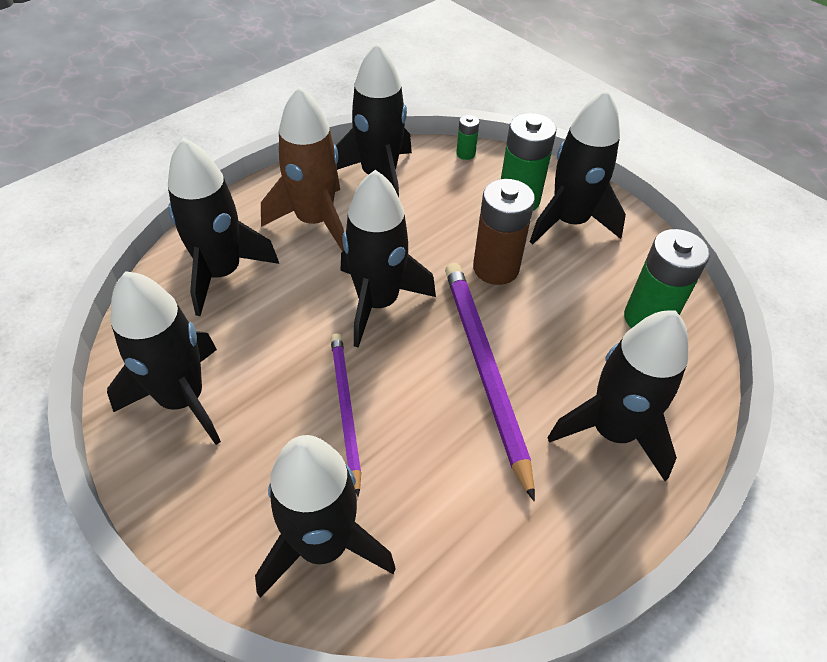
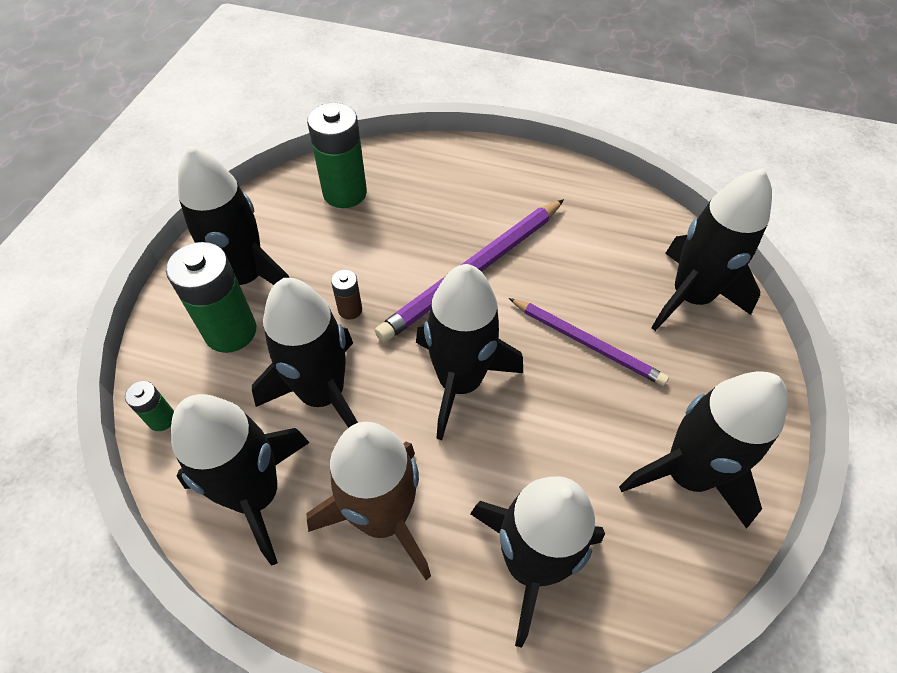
camera: 120 degrees left, 5 degrees up
(345, 409) = (586, 342): purple pencil -> purple pencil turned 105 degrees counterclockwise
(496, 268) = (350, 310): brown battery -> brown battery, size x0.48
(612, 431) = (470, 184): black rocket -> black rocket (323, 394)

